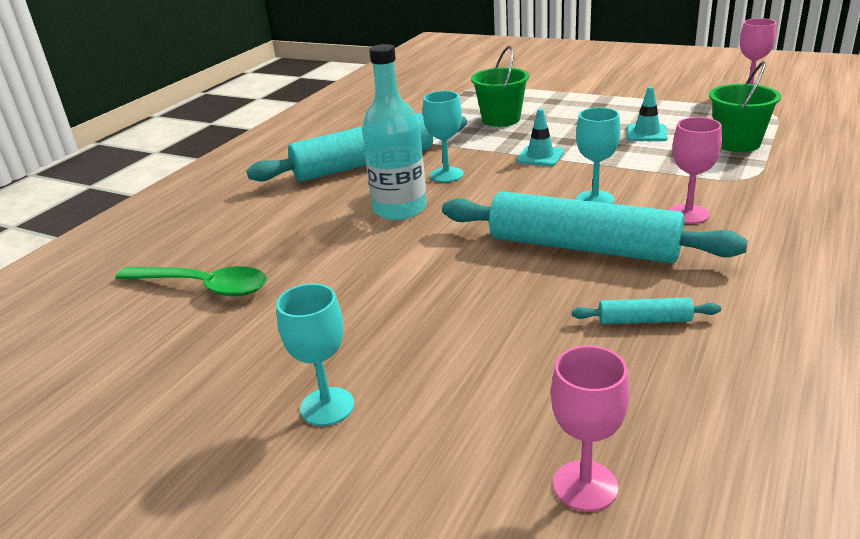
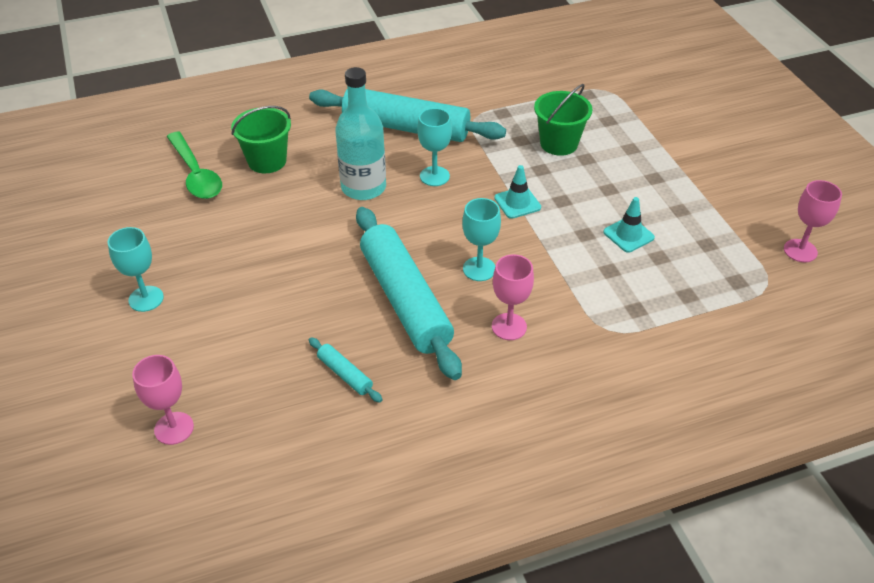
camera: 40 degrees right, 15 degrees up
(737, 143) = (670, 294): green bucket -> green bucket (267, 161)

